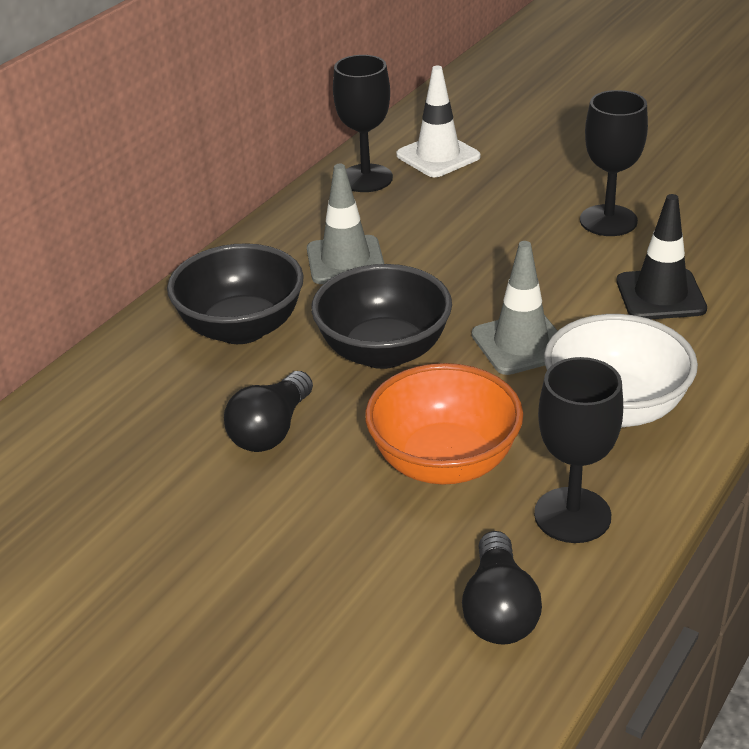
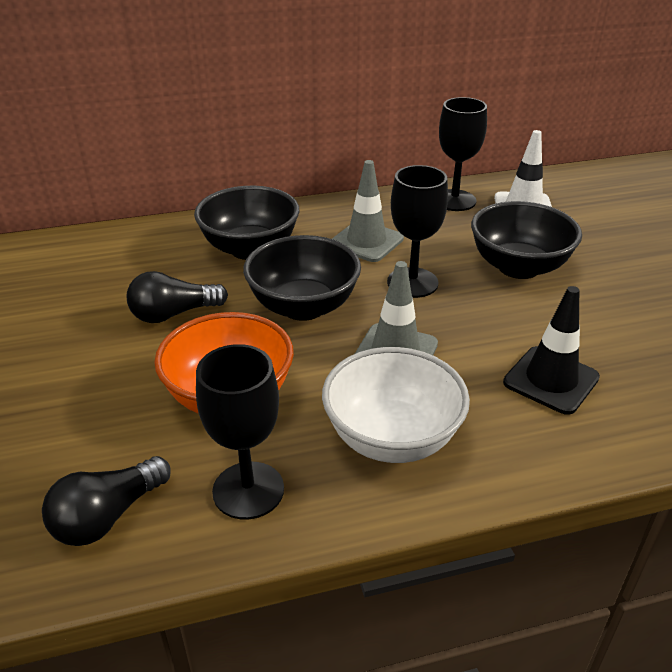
camera: 40 degrees right, 0 degrees up
(511, 215) = (518, 267): none -> black bowl
(608, 221) = (588, 306): black goblet -> black goblet (412, 283)

